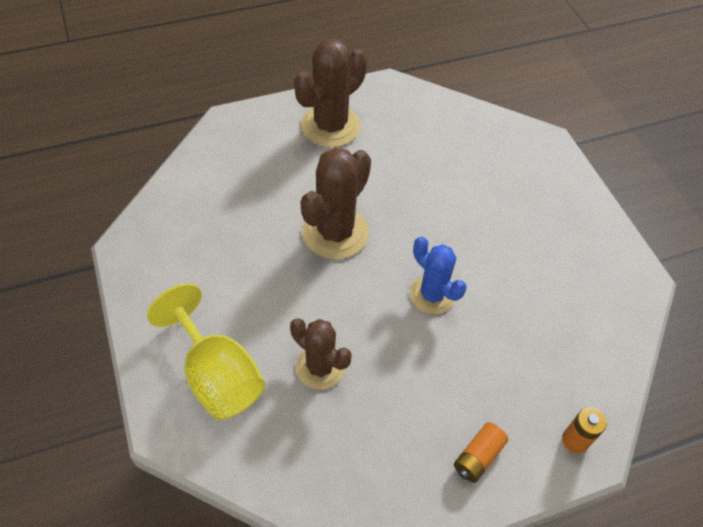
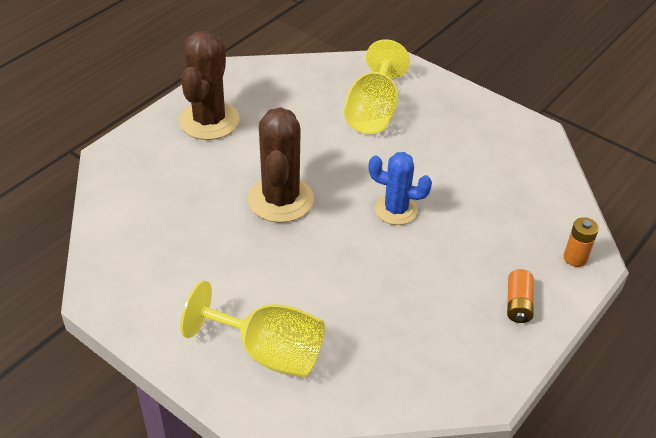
camera: 30 degrees left, 10 degrees down
(320, 367) = (350, 303): brown cactus -> none
(485, 183) = (373, 112): none -> yellow goblet

